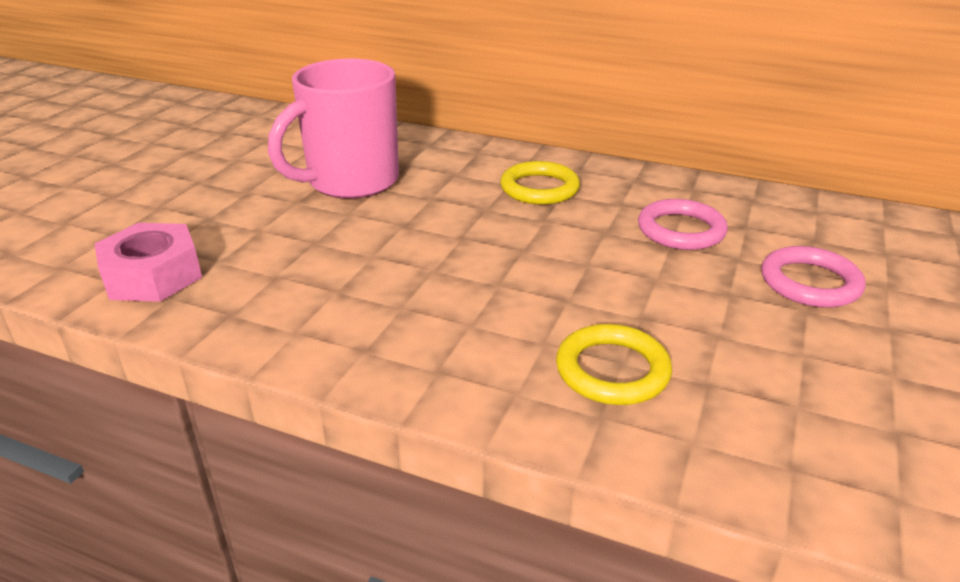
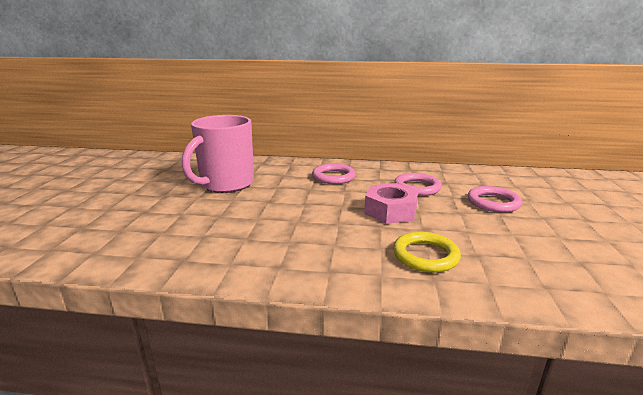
camera: 15 degrees left, 10 degrees down
(153, 275) = (120, 246): pink nut -> pink nut (390, 211)
(539, 188) = (333, 177): yellow ring -> pink ring

